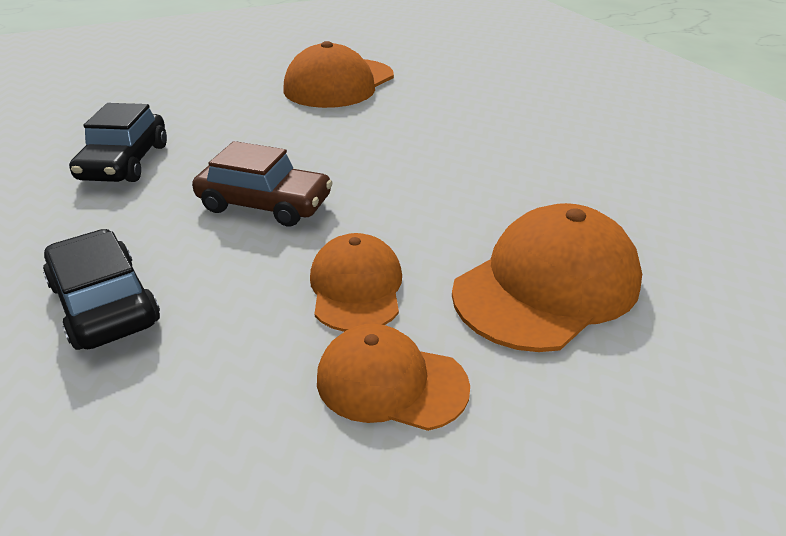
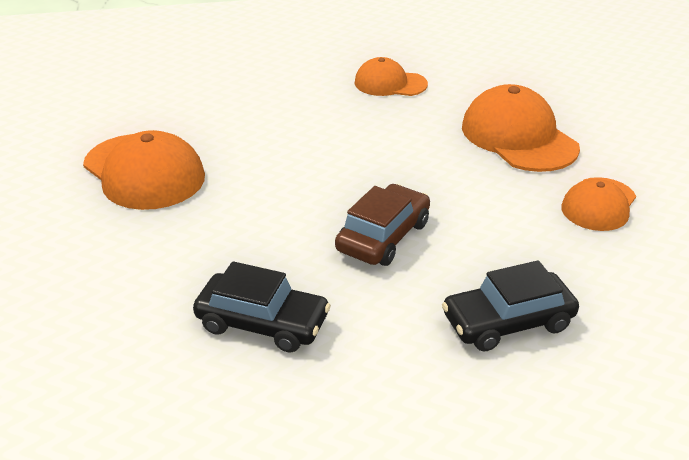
camera: 75 degrees left, 0 degrees up
(356, 287) = (508, 205): orange cap -> orange cap (390, 83)

